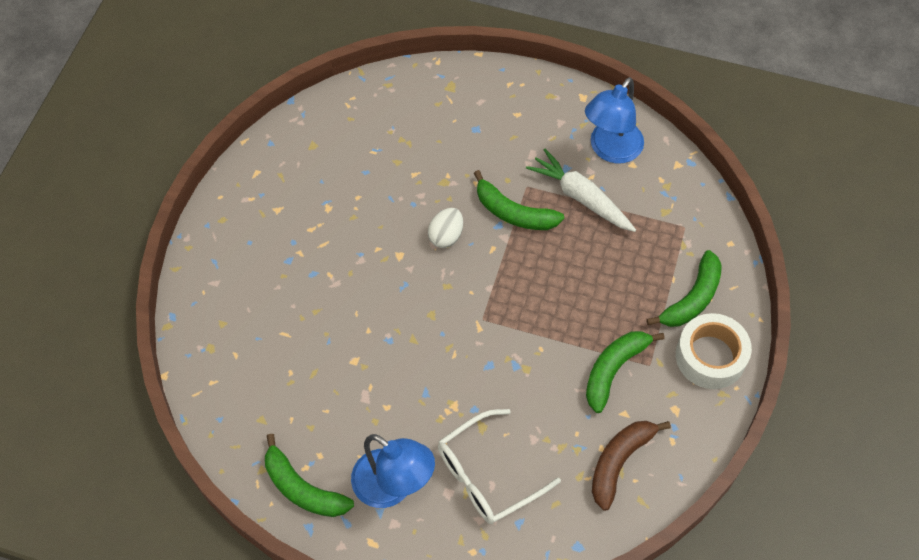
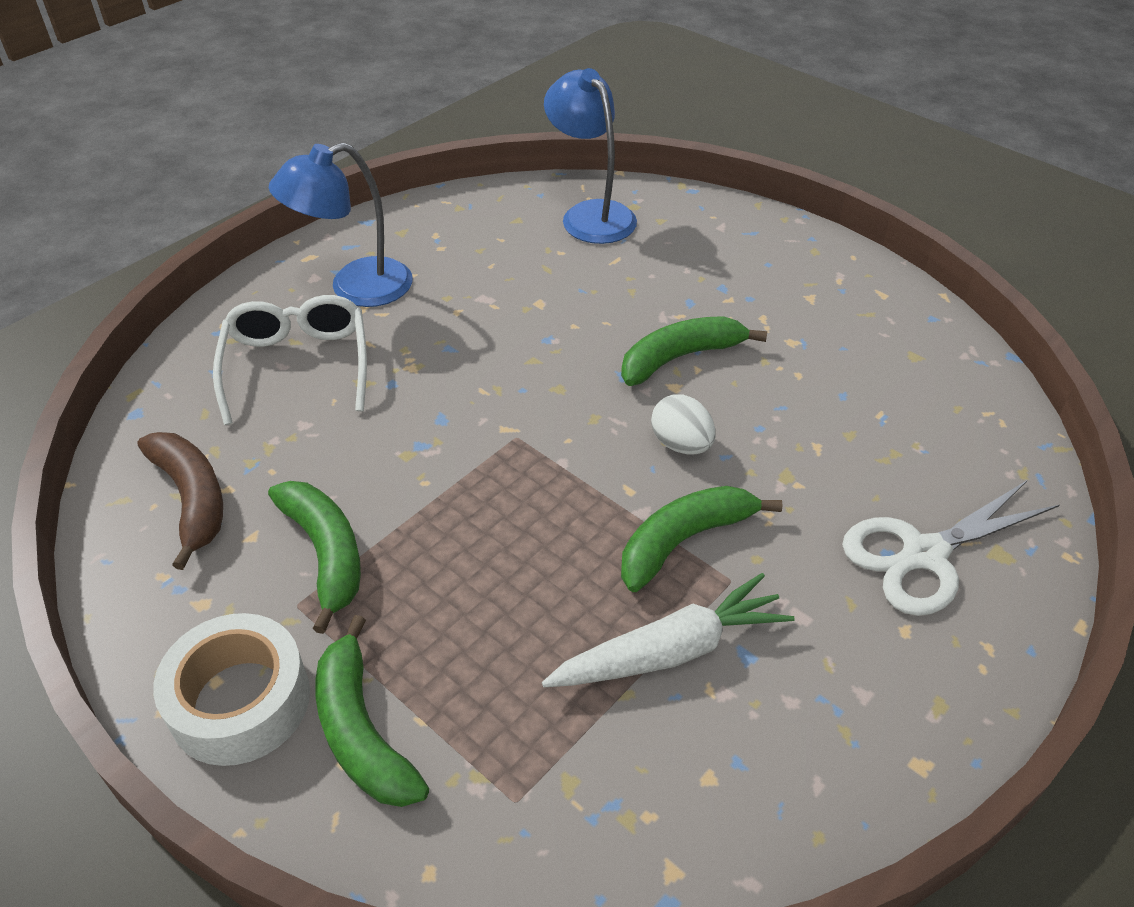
camera: 115 degrees right, 15 degrees down
(302, 488) = (413, 227): green banana -> green banana (680, 358)
(467, 115) = (924, 554): none -> white scissors
(610, 150) = (761, 753): blue lamp -> blue lamp (590, 214)

